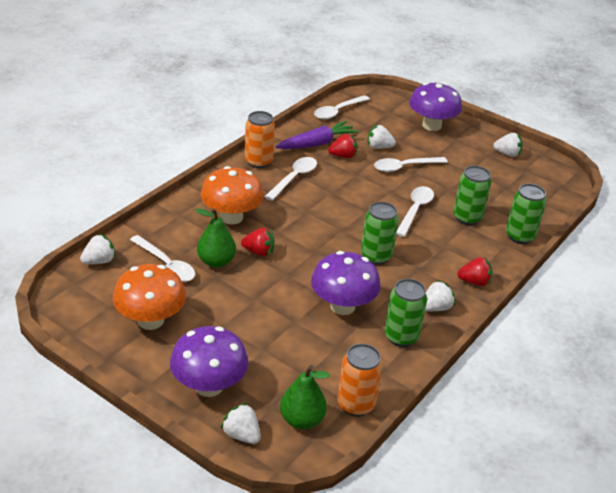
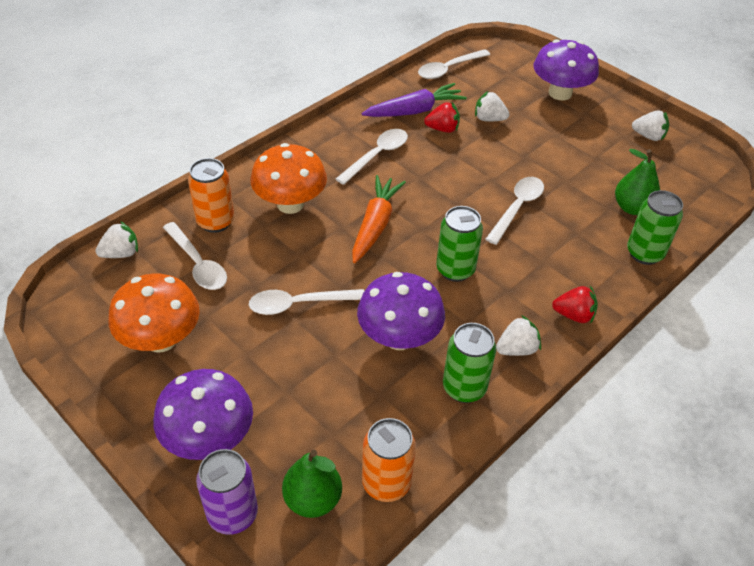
camera: 10 degrees right, 10 degrees up
(216, 262) = (258, 263): green pear -> green pear (632, 208)
(241, 435) = (233, 514): white strawberry -> purple can
(258, 162) = (339, 131): orange can -> orange can (215, 222)
(259, 252) = (312, 254): red strawberry -> none
(305, 228) = (375, 225): none -> orange carrot
(404, 167) = (515, 148): white spoon -> white spoon (298, 304)
(467, 218) = (581, 223): green can -> none

